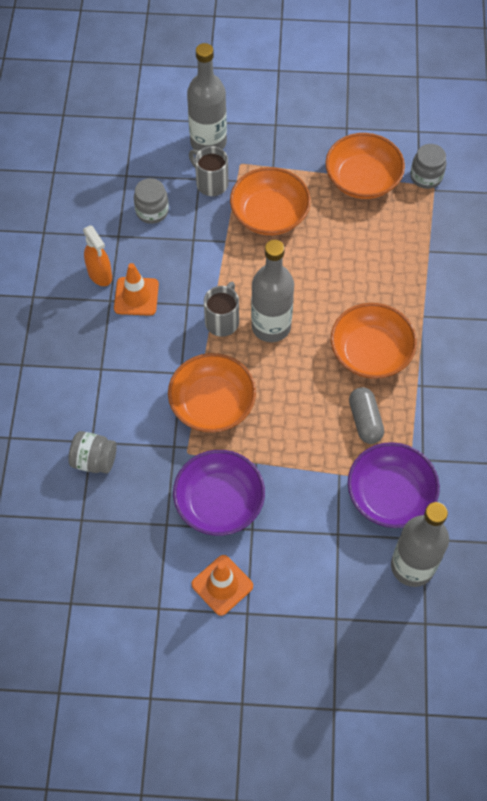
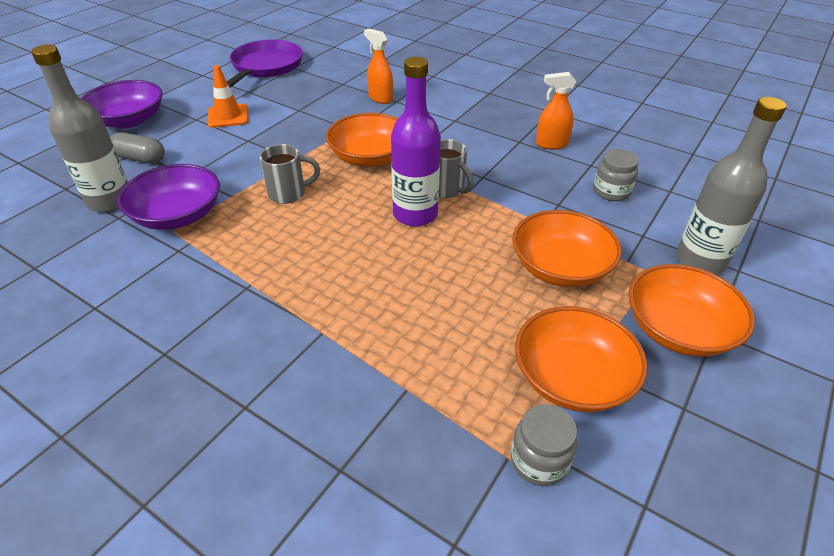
camera: 120 degrees right, 20 degrees down
(86, 638) = (266, 66): none -> purple pan
(94, 460) = (380, 98): grey jar -> orange spray bottle
(136, 296) = (513, 154): orange traffic cone -> none
(211, 183) = (632, 241): grey mug -> grey mug (289, 193)
(219, 502) = (286, 134): purple bowl -> purple bowl (129, 120)
(271, 326) = (415, 214): grey bottle -> purple bottle
(365, 420) = (258, 231): grey capsule -> grey capsule (140, 158)
(370, 352) = (321, 267): orange bowl -> orange bowl (678, 329)

